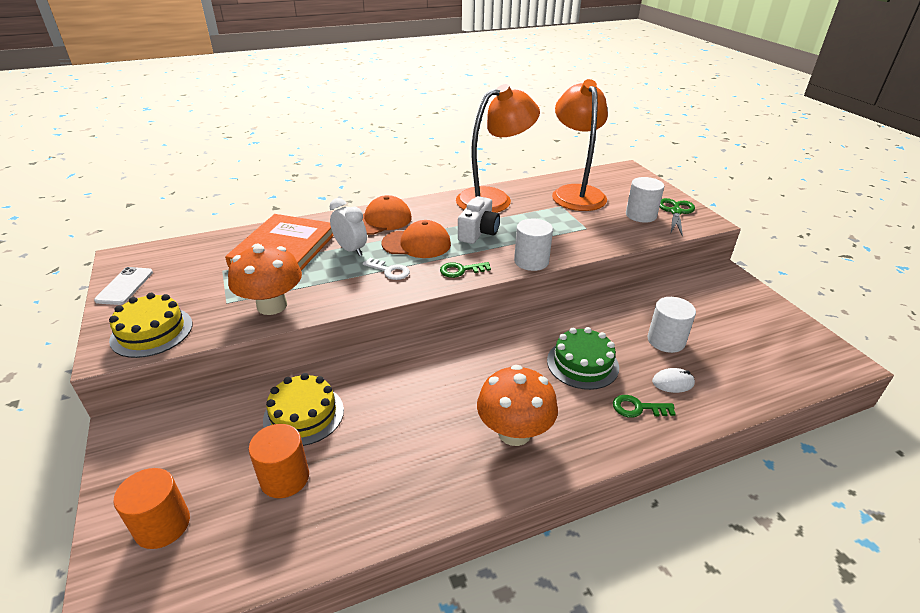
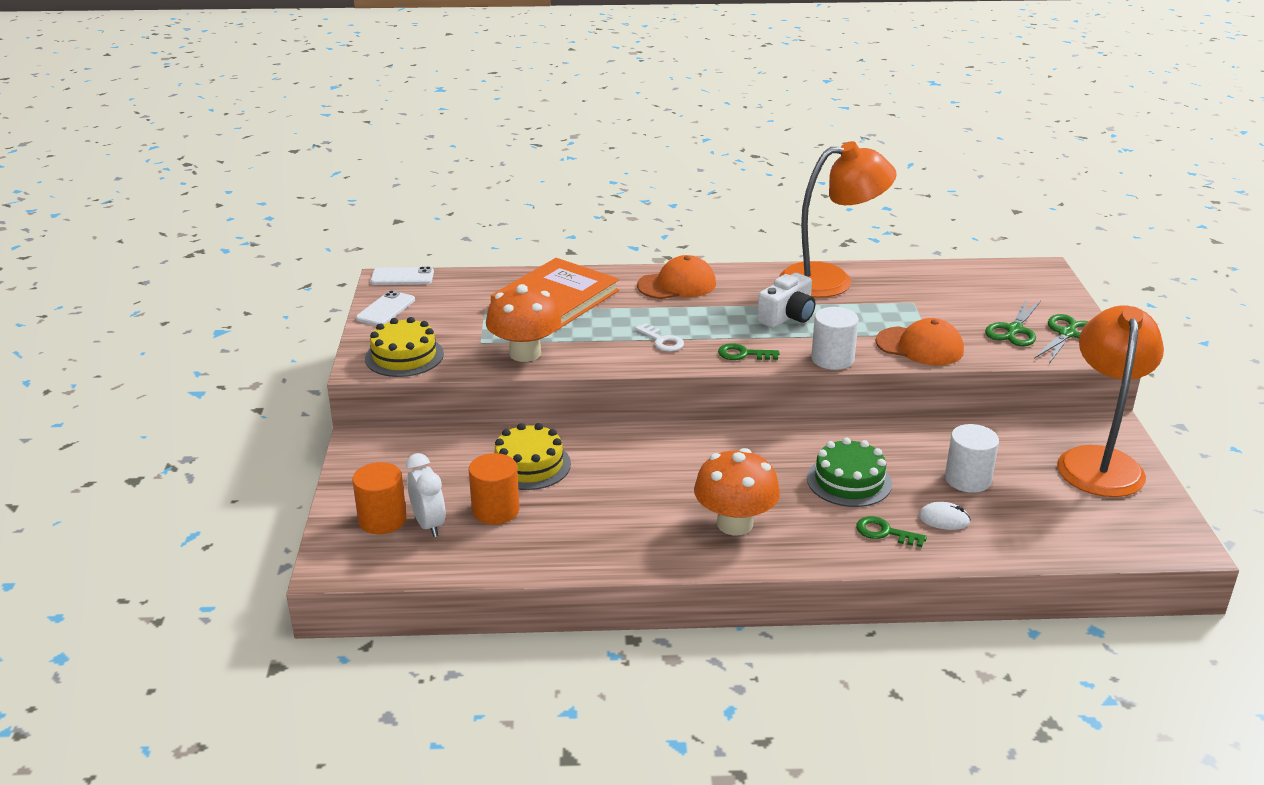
camera: 20 degrees right, 5 degrees down
(136, 252) = (402, 277): none -> white phone
(351, 250) = (628, 312): white clock -> white clock (428, 524)
(416, 244) = (706, 317): orange cap -> orange cap (920, 346)
(575, 193) = (945, 289): orange lamp -> orange lamp (1099, 461)
(641, 215) = (1014, 330): white cylinder -> green scissors

